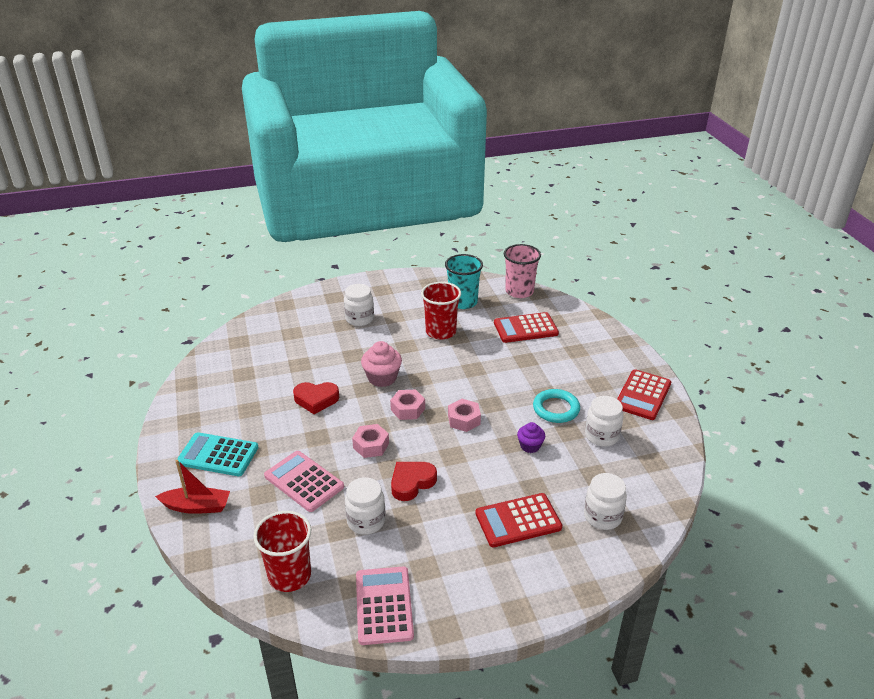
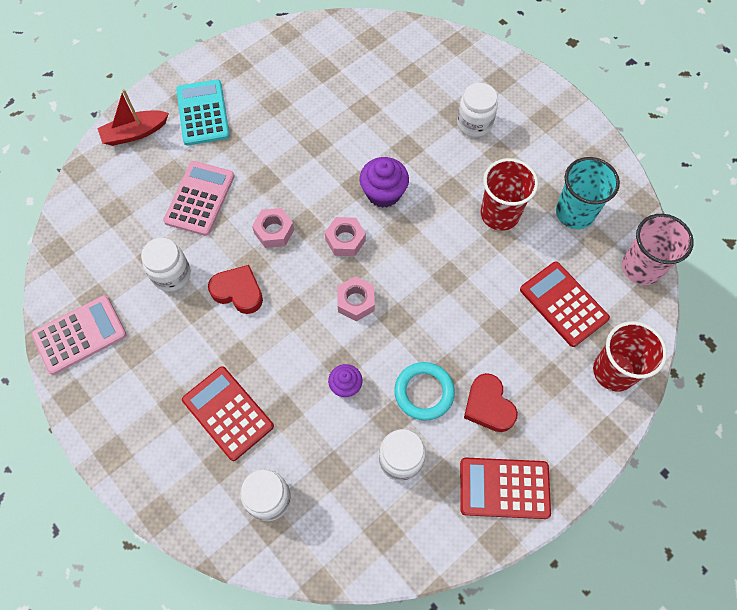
camera: 65 degrees right, 30 degrees up
(197, 506) = (135, 133): red boat -> red boat turned 90 degrees clockwise
(289, 575) = (86, 244): red cup -> red cup (614, 371)
(316, 400) = (317, 151): red heart -> red heart (488, 406)
(382, 378) = (383, 193): pink cupcake -> purple cupcake

